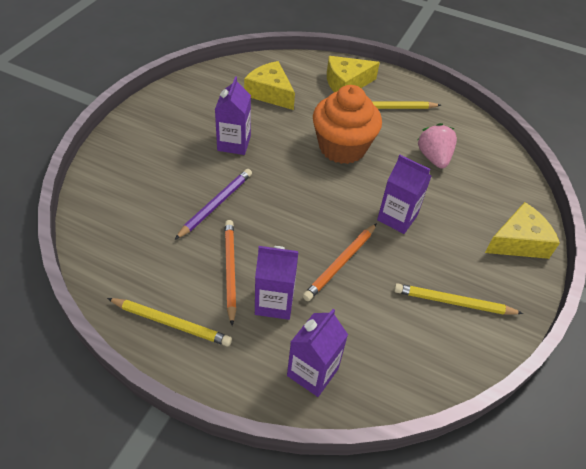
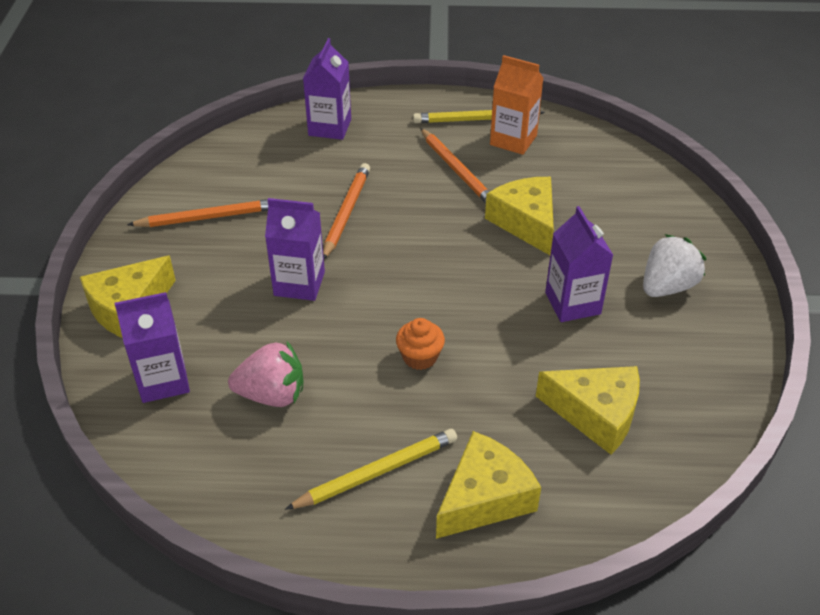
camera: 160 degrees right, 5 degrees down
(159, 284) = (513, 140): none -> orange carton
(170, 132) = (667, 286): none -> white strawberry
(216, 204) = (525, 222): purple pencil -> yellow cheese
(274, 302) = (395, 160): purple carton -> purple carton (163, 380)
(342, 147) = (420, 357): orange cupcake -> orange cupcake, size x0.44
(433, 158) = (272, 395): pink strawberry -> pink strawberry turned 60 degrees counterclockwise
(453, 302) = (207, 217): yellow pencil -> orange pencil

